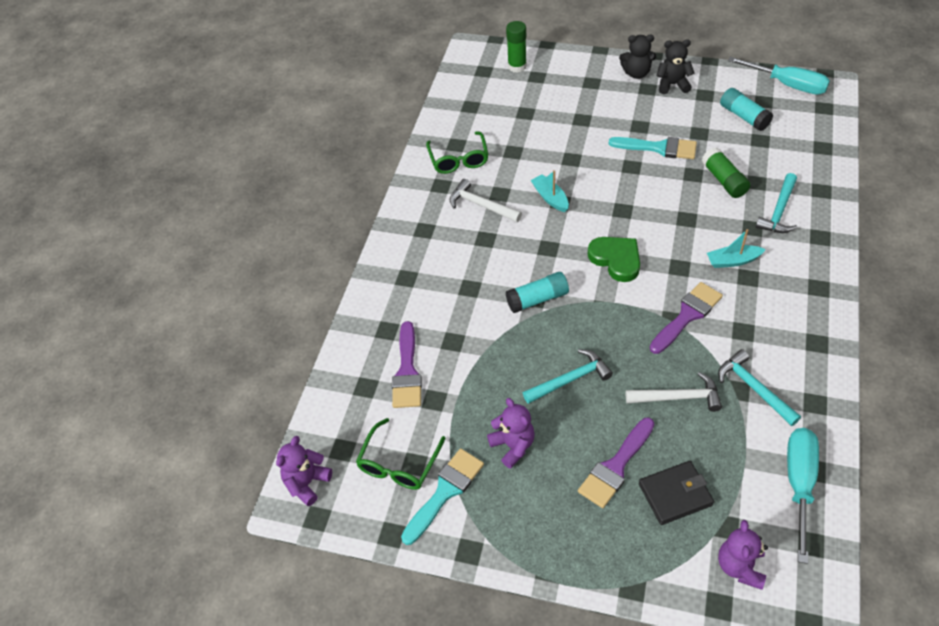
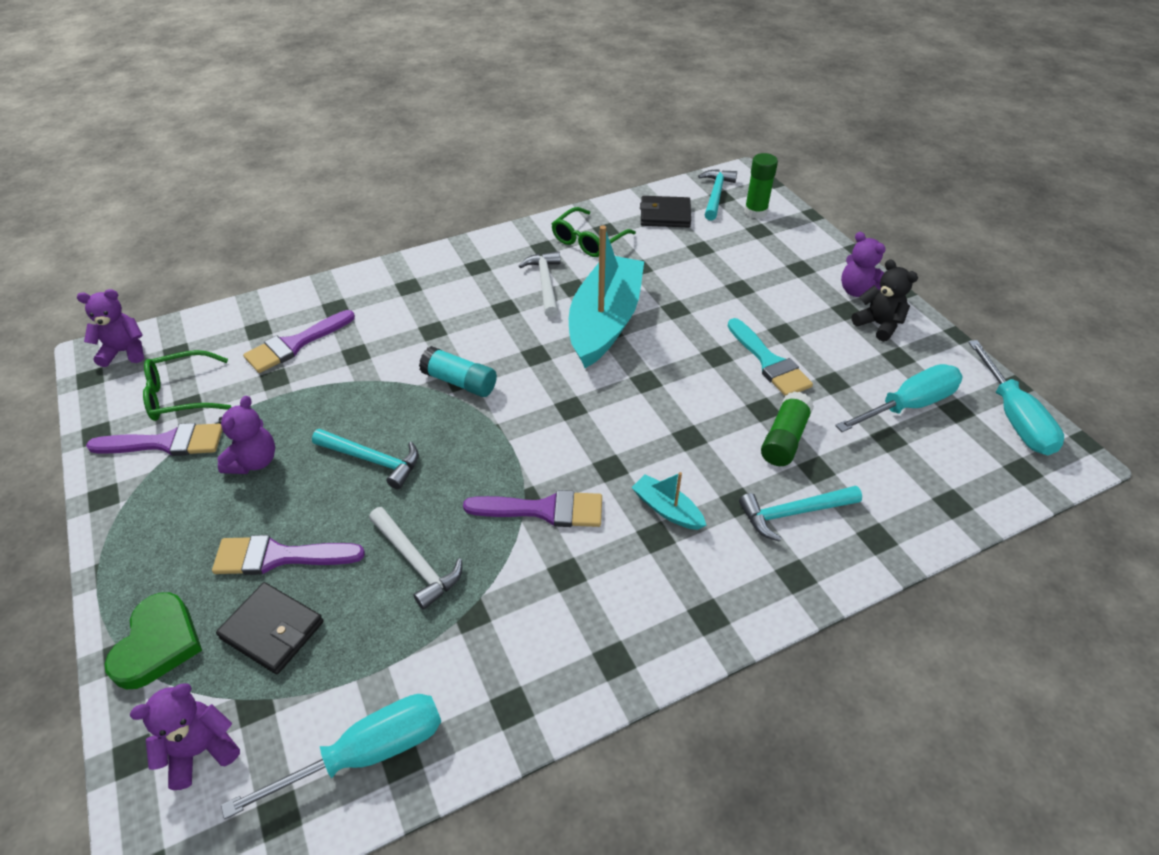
camera: 45 degrees right, 5 degrees down
(445, 492) = (166, 443): turquoise brush -> purple brush
(473, 108) = (665, 215): none -> black wallet
(550, 198) = (605, 322): turquoise boat -> turquoise boat, size x2.32
(616, 259) = (570, 411): green heart -> green heart (158, 644)
(636, 73) = (858, 291): black teddy bear -> purple teddy bear
(744, 116) = (908, 405): turquoise glue stick -> turquoise screwdriver
(754, 388) = (485, 628): turquoise hammer -> turquoise hammer (716, 195)

